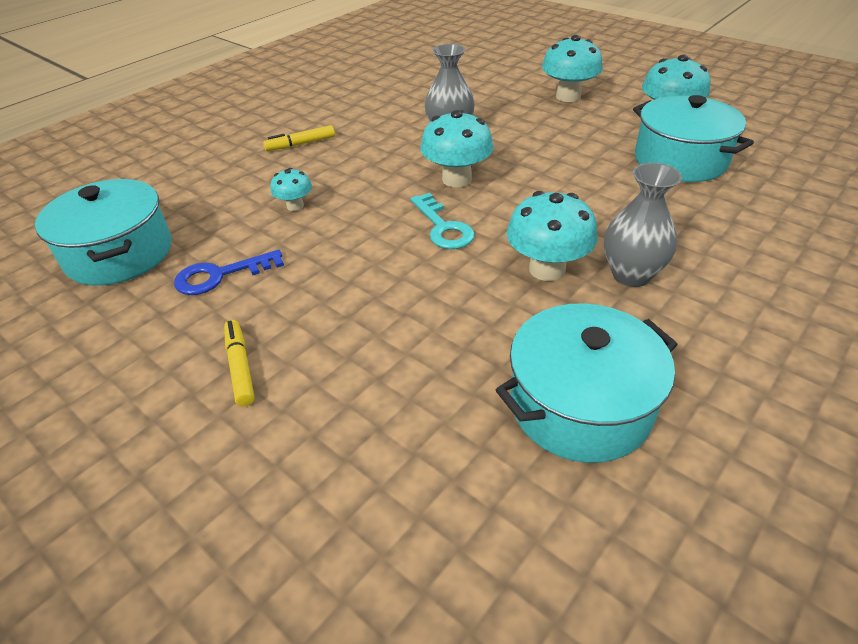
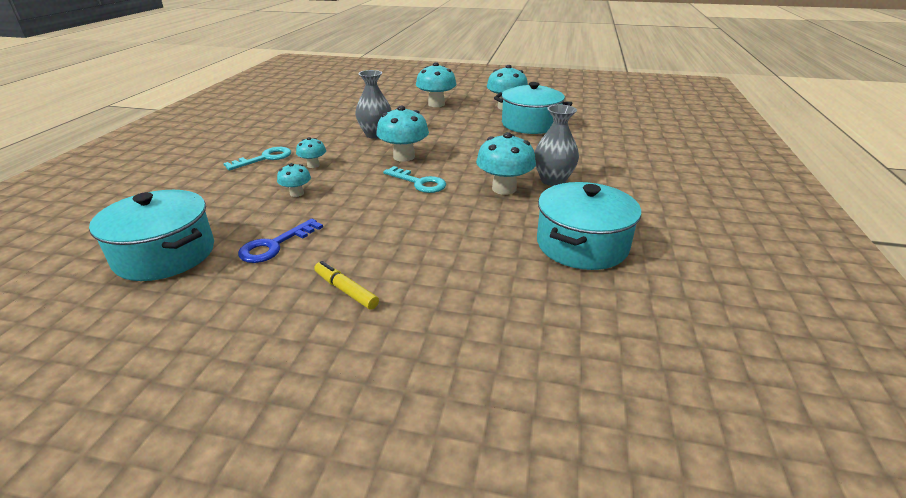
camera: 30 degrees left, 10 degrees down
(301, 144) = (265, 158): yellow marker -> turquoise key
(343, 167) = (313, 165): none -> turquoise mushroom

